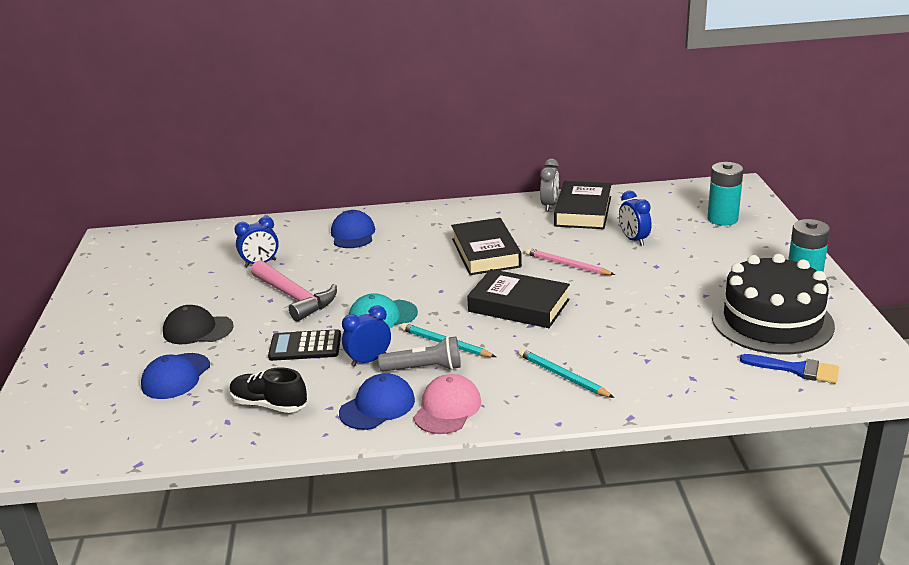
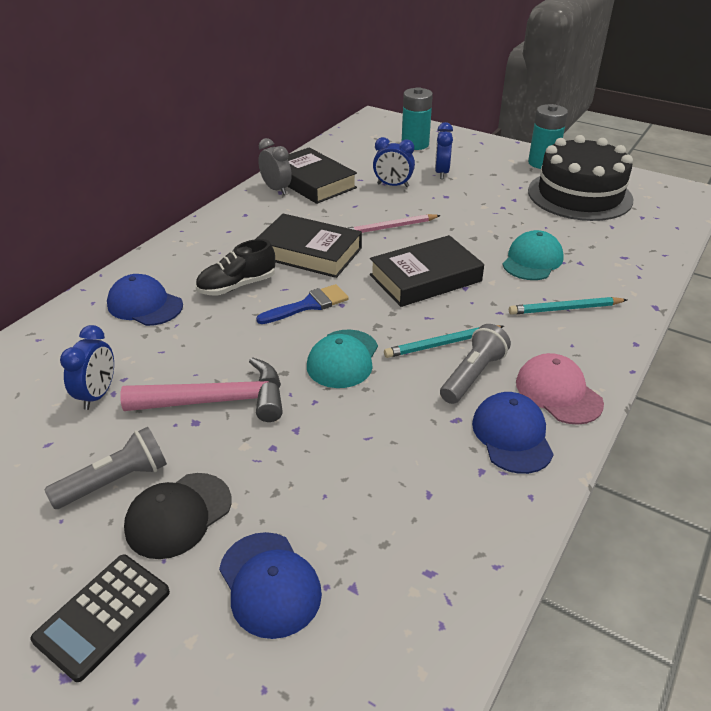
camera: 55 degrees left, 10 degrees up
(203, 302) = (115, 481): none -> grey flashlight
(269, 404) = (429, 518): black shoe -> black shoe (237, 286)
(305, 346) = (335, 437): black calculator -> black calculator (103, 615)
(369, 360) = (418, 404): blue clock -> blue clock (441, 173)
(614, 338) = (532, 260): none -> turquoise cap
(796, 369) = (651, 217): blue brush -> blue brush (308, 305)

